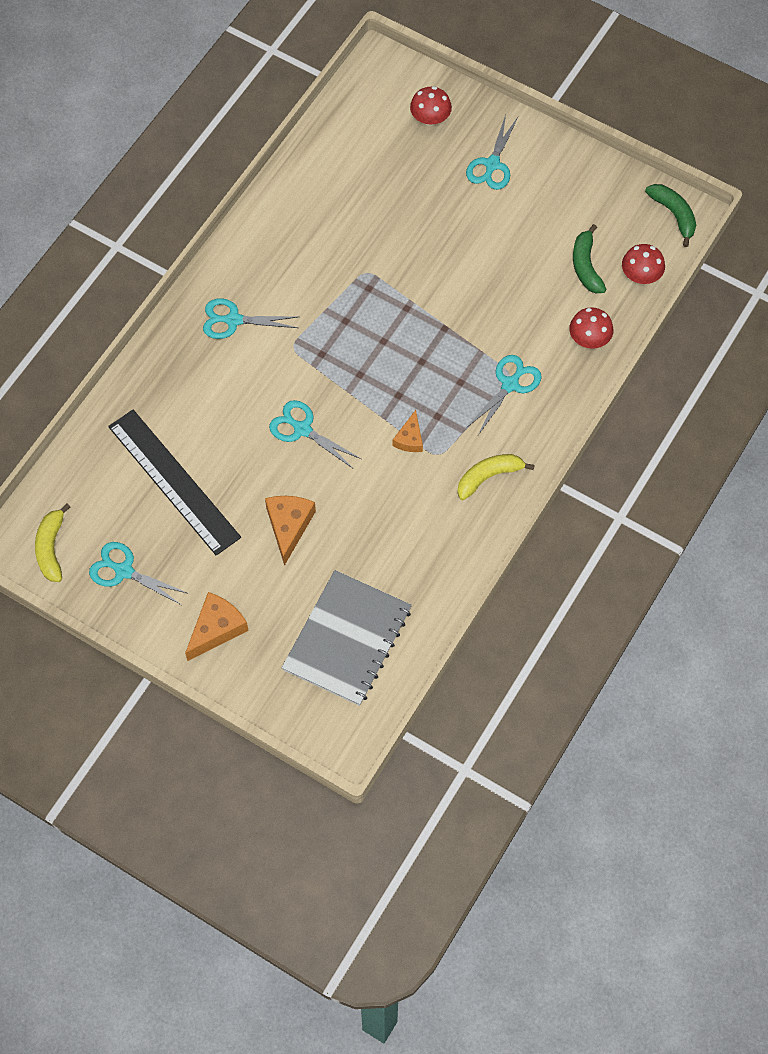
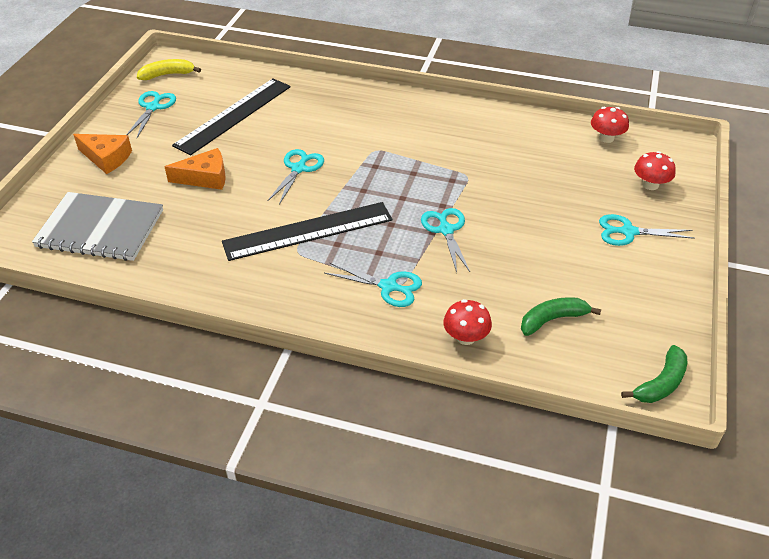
camera: 75 degrees right, 20 degrees down
(233, 320) = (387, 117): turquoise scissors -> turquoise scissors (446, 230)
(410, 438) = (308, 231): orange cheese -> black ruler
(488, 477) = (281, 289): yellow banana -> none
(641, 276) = (565, 367): red mushroom -> red mushroom (606, 138)

